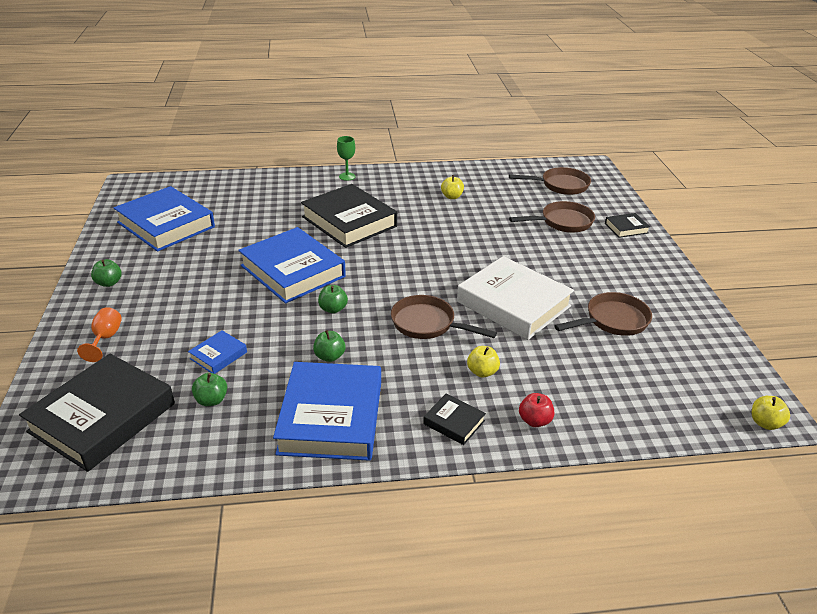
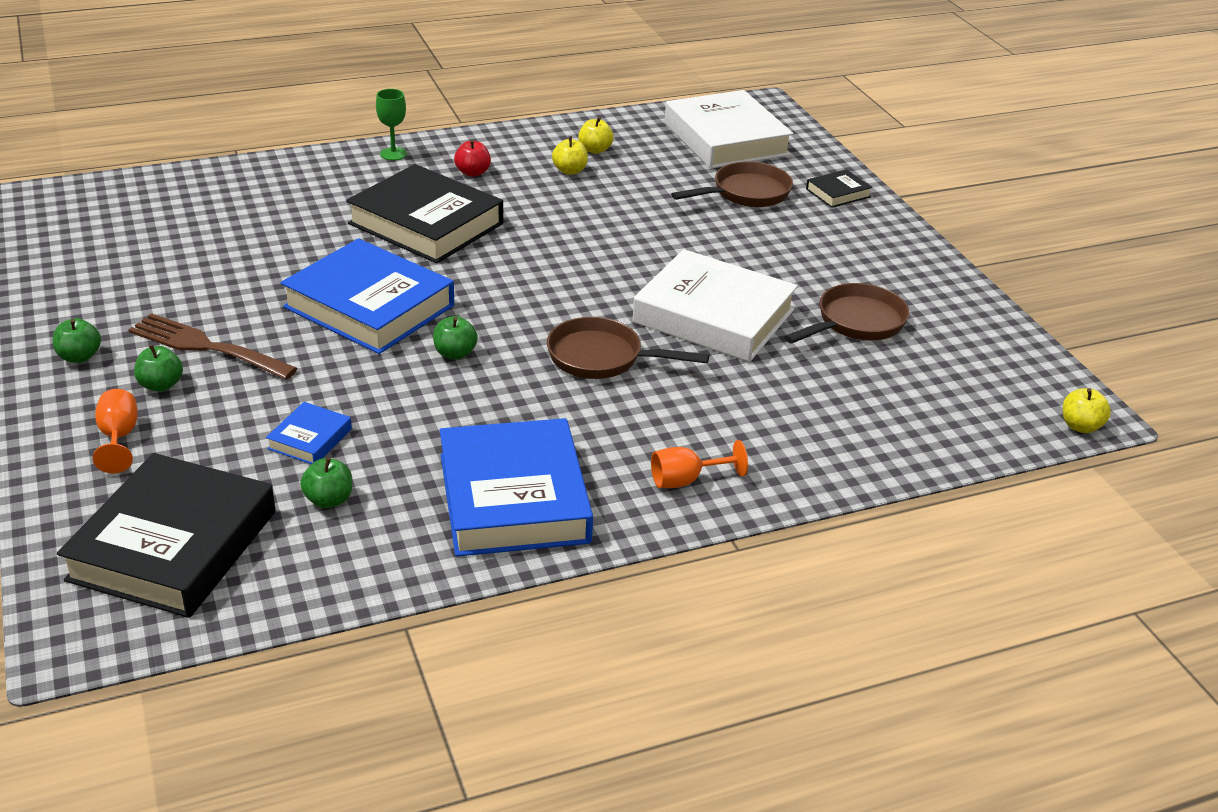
camera: 15 degrees left, 0 degrees up
(166, 225) = (128, 258): blue book -> none
(184, 285) = (206, 347): none -> brown fork
(329, 356) = (477, 419): green apple -> green apple (161, 385)
(454, 422) = (686, 480): black book -> orange goblet
(482, 372) = (701, 411): yellow apple -> yellow apple (595, 150)
(534, 420) = (792, 463): red apple -> red apple (473, 173)
(561, 185) = (726, 139): brown pan -> white book

